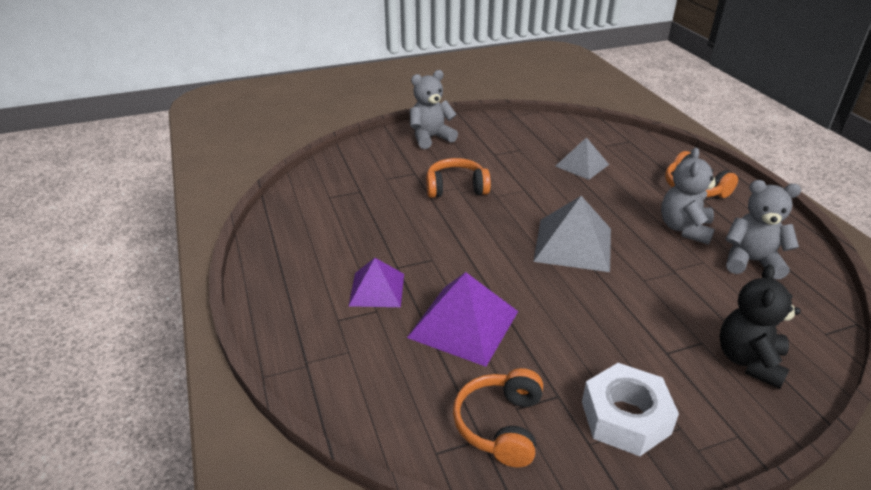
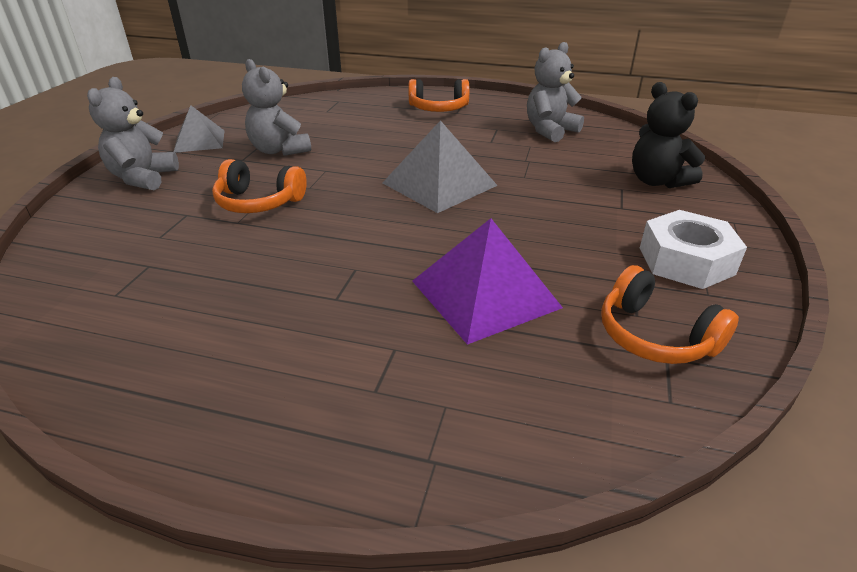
camera: 55 degrees left, 0 degrees up
(377, 289) = (356, 332): purple pyramid -> none
(456, 188) = (259, 202): orange headphones -> orange headphones turned 105 degrees counterclockwise
(582, 165) = (336, 131): grey pyramid -> grey pyramid (199, 141)
(684, 229) = (482, 134): grey teddy bear -> grey teddy bear (279, 150)

